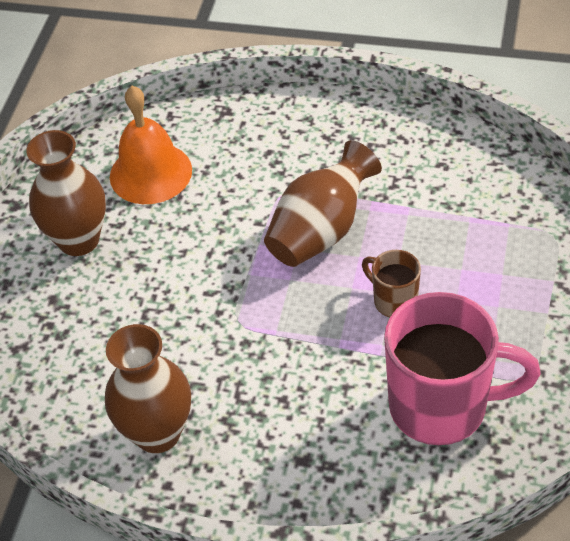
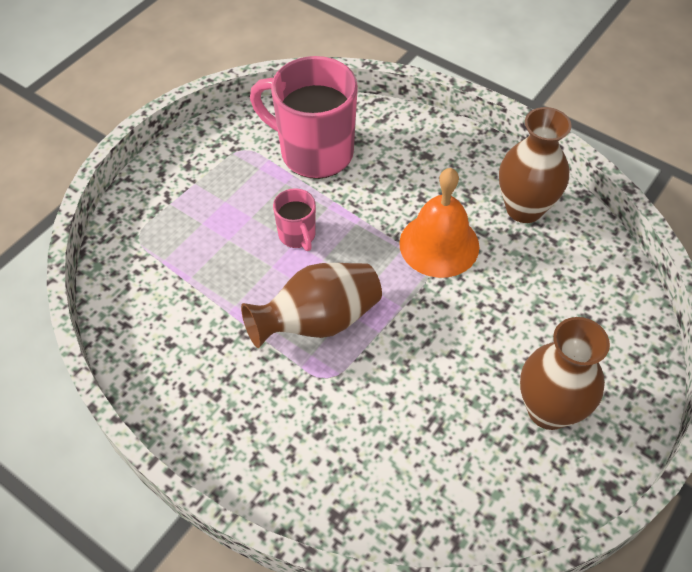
camera: 160 degrees left, 5 degrees up
(150, 173) = (451, 463): orange bell -> orange bell (439, 244)
(394, 301) = (297, 235): brown mug -> pink mug

